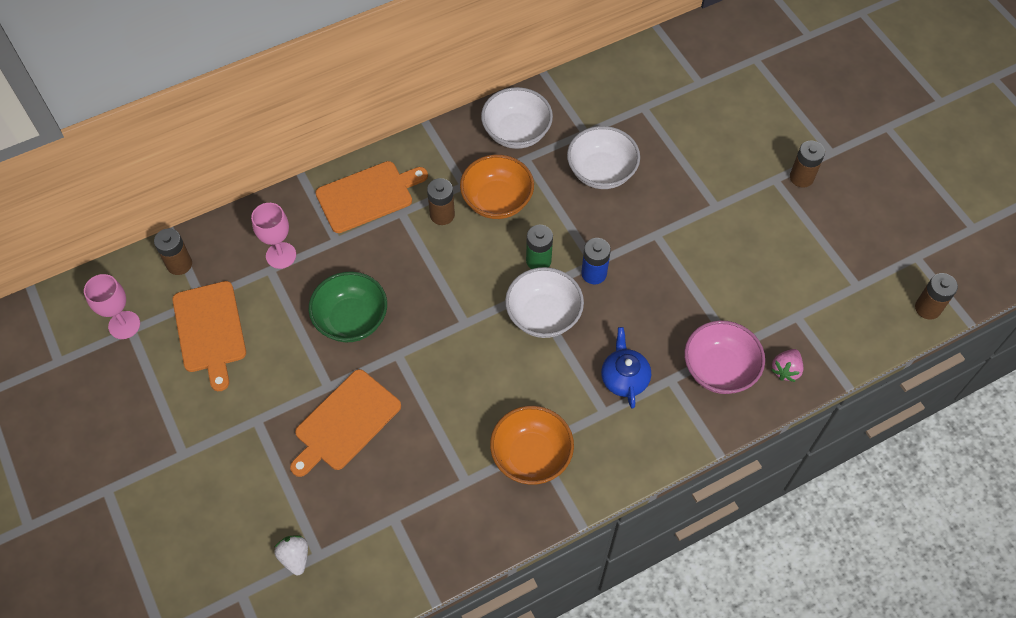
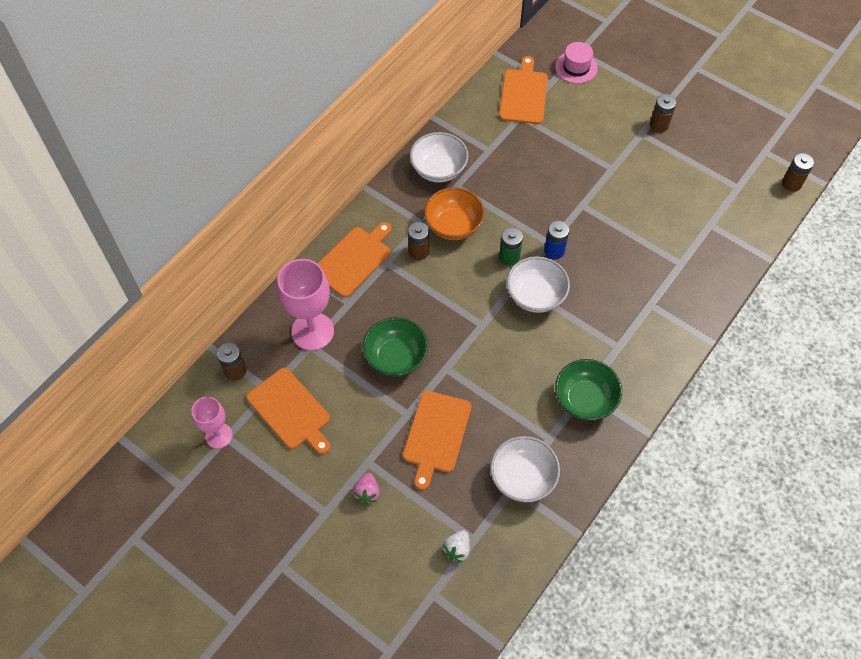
camera: 25 degrees left, 0 degrees up
(281, 255) = (312, 331): pink goblet -> pink goblet, size x1.66
(295, 557) = (457, 549): white strawberry -> white strawberry turned 105 degrees counterclockwise
(531, 456) = (585, 399): orange bowl -> green bowl
(601, 172) = (517, 174): white bowl -> white bowl (523, 477)
(624, 378) = (618, 316): blue teapot -> none
(661, 84) = (523, 94): none -> orange cutting board
(719, 369) = (679, 283): pink bowl -> none
(740, 75) = (576, 67): none -> pink hat
(785, 370) = (723, 264): pink strawberry -> pink strawberry (367, 492)

